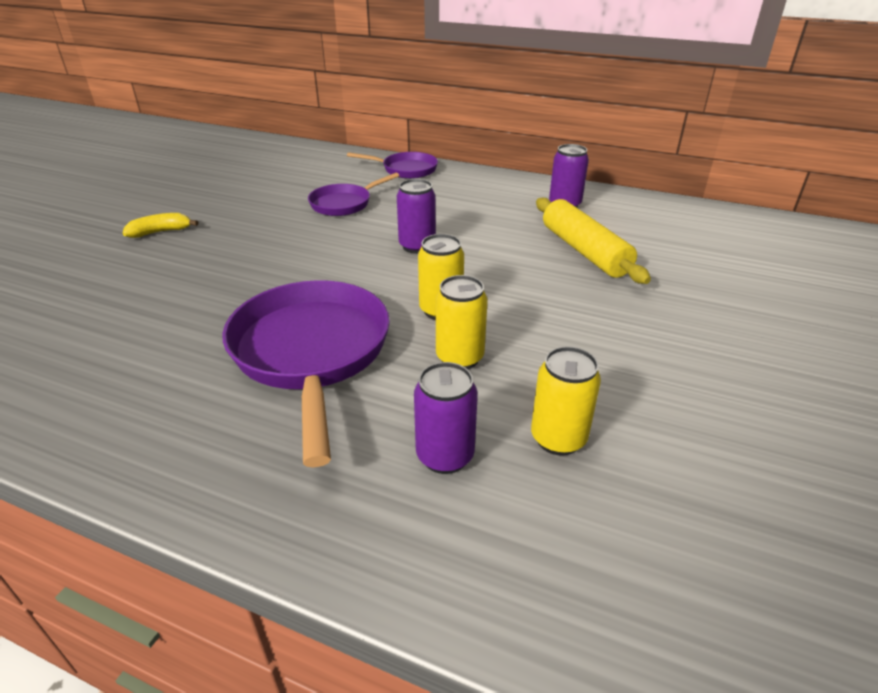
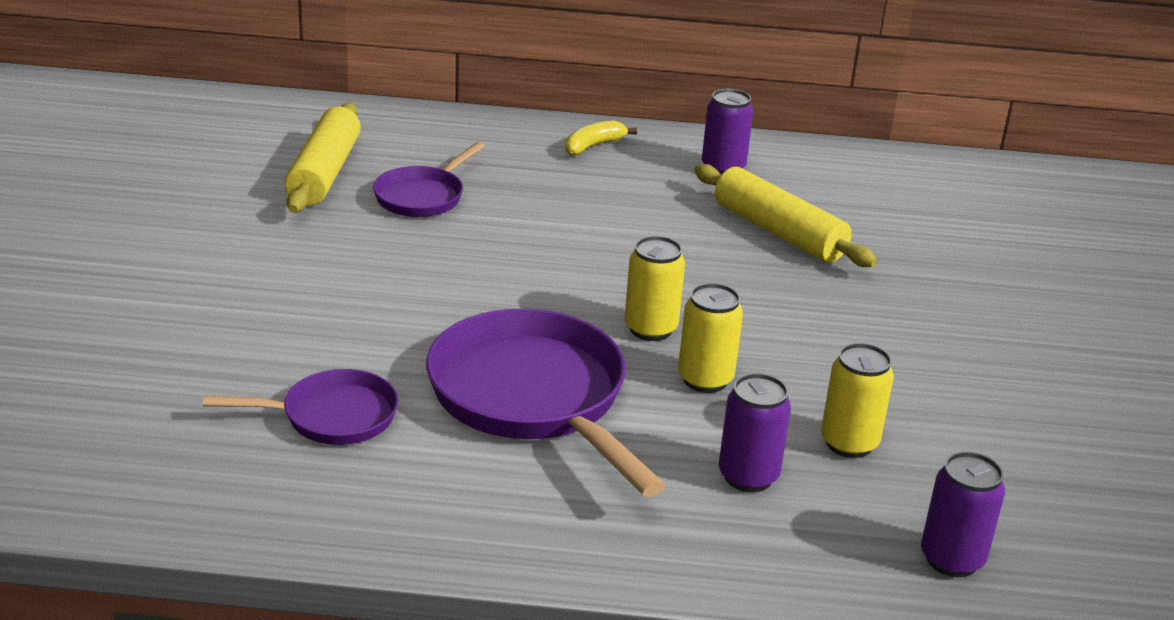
camera: 20 degrees left, 5 degrees down
(161, 232) = (189, 269): yellow banana -> yellow banana (593, 146)
(294, 185) = (324, 173): none -> yellow rolling pin
(406, 170) = (472, 131): purple pan -> purple pan (332, 416)
(417, 246) = (567, 249): purple can -> purple can (951, 559)

